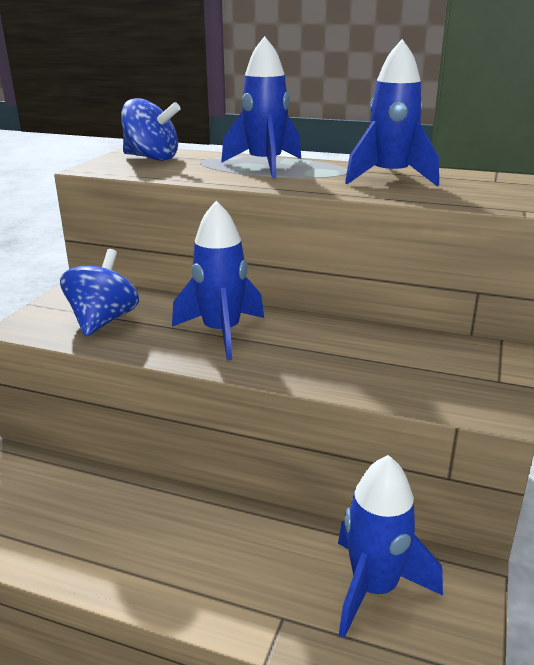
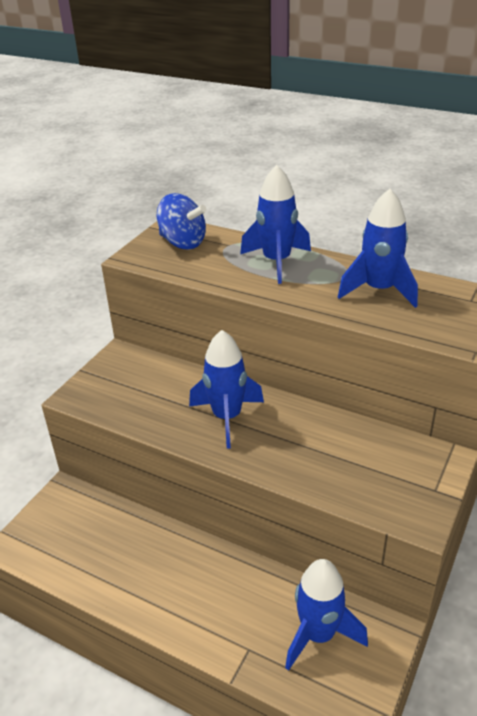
camera: 10 degrees right, 10 degrees up
(103, 321) = (136, 396): blue spinning top -> none

